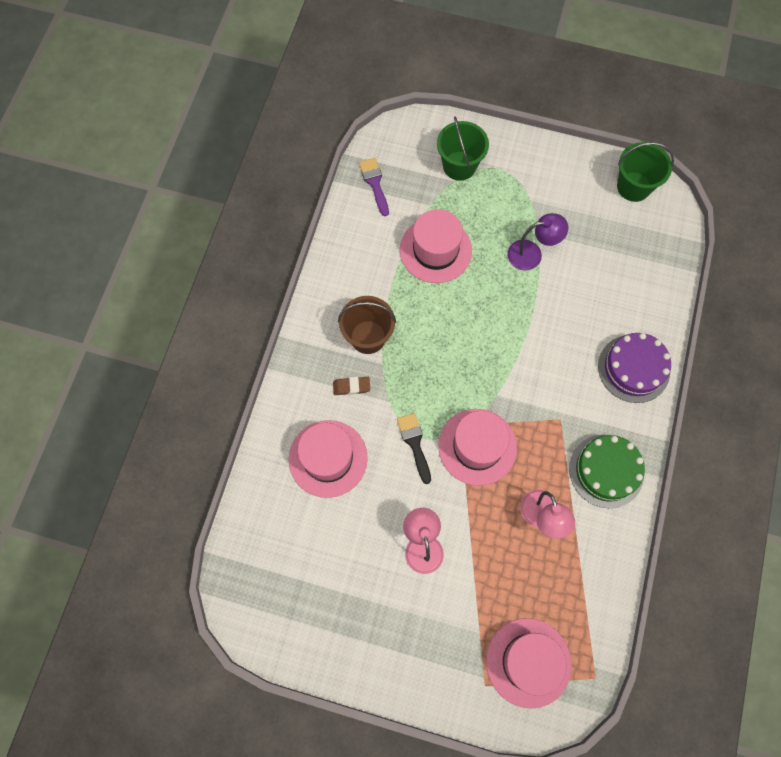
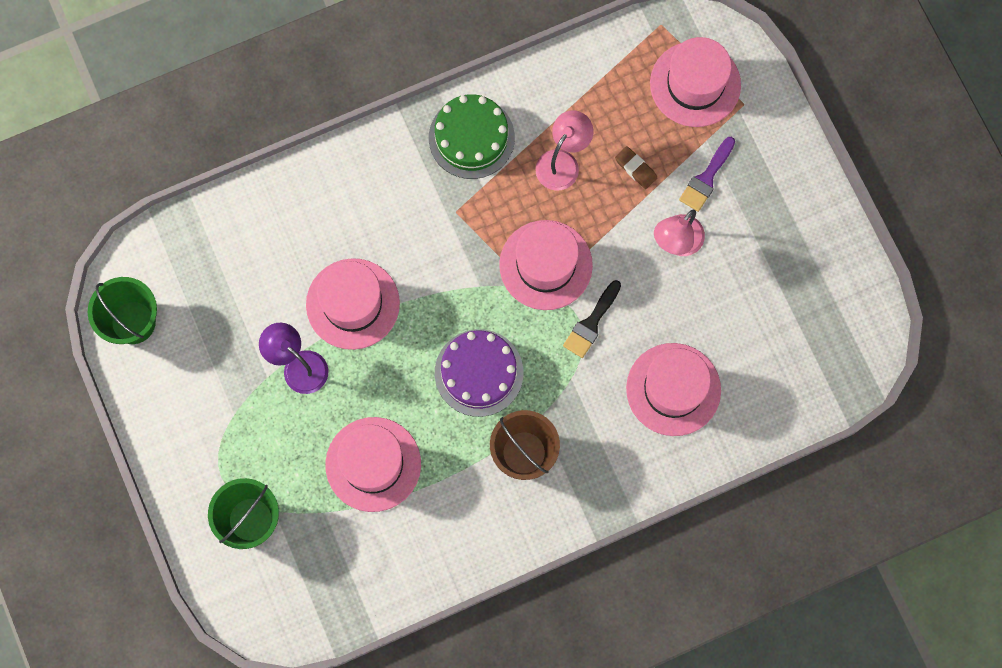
camera: 130 degrees left, 5 degrees up
(351, 387) = (587, 426): brown eraser -> brown eraser (635, 169)
(374, 183) = (346, 592): purple brush -> purple brush (706, 178)
(547, 312) = (352, 304): none -> pink hat
(633, 368) = (347, 183): purple cake -> purple cake (479, 372)

